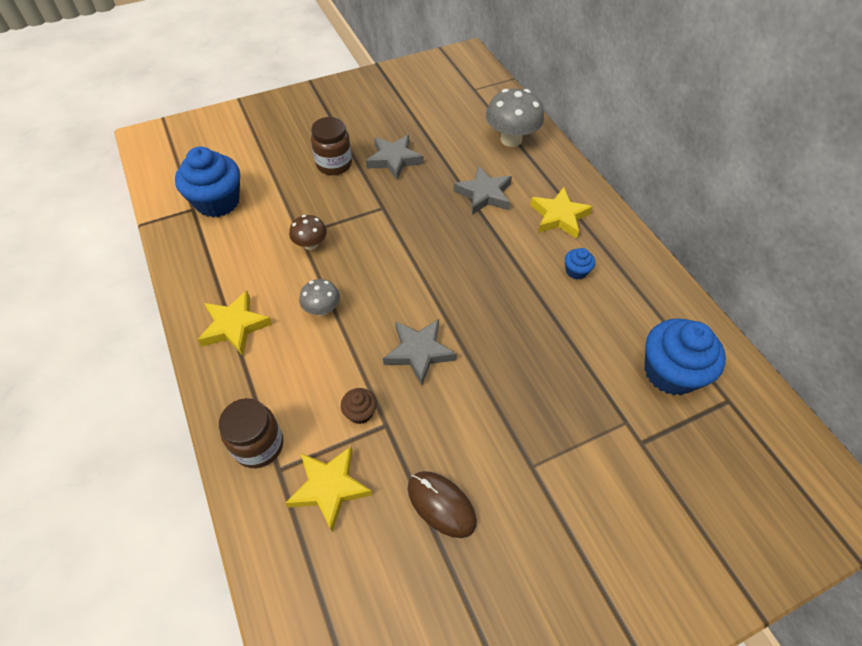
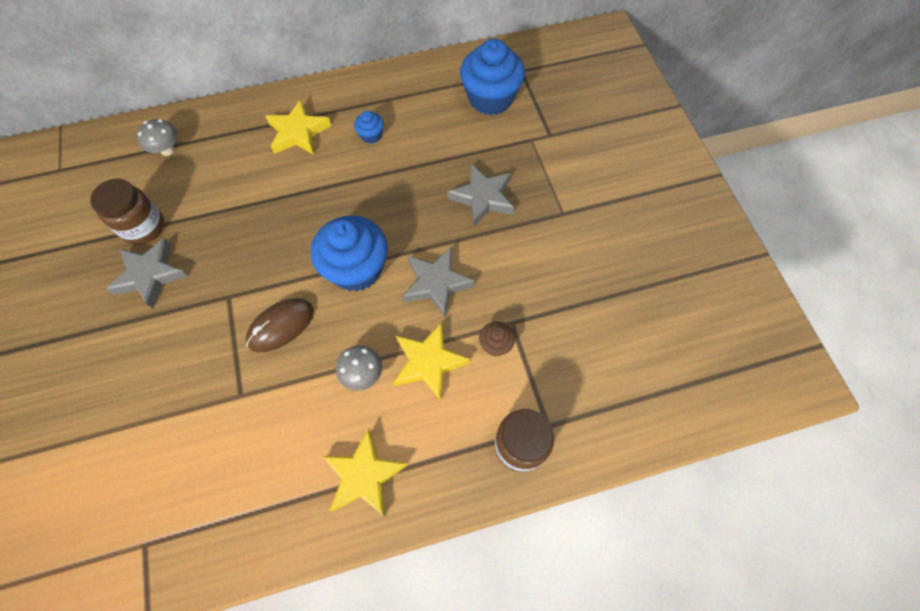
camera: 80 degrees left, 10 degrees up
(217, 202) = (143, 507): blue cupcake -> blue cupcake (356, 269)
(310, 244) = (262, 382): brown mushroom -> none
(329, 487) = (569, 378): yellow star -> yellow star (428, 363)
(334, 164) = (130, 347): brown jar -> brown jar (144, 227)
(441, 504) = (591, 286): brown mouse -> brown mouse (281, 326)
(484, 194) = (244, 191): grey star -> grey star (483, 197)
(511, 139) = (167, 150): grey mushroom -> grey mushroom, size x0.56

